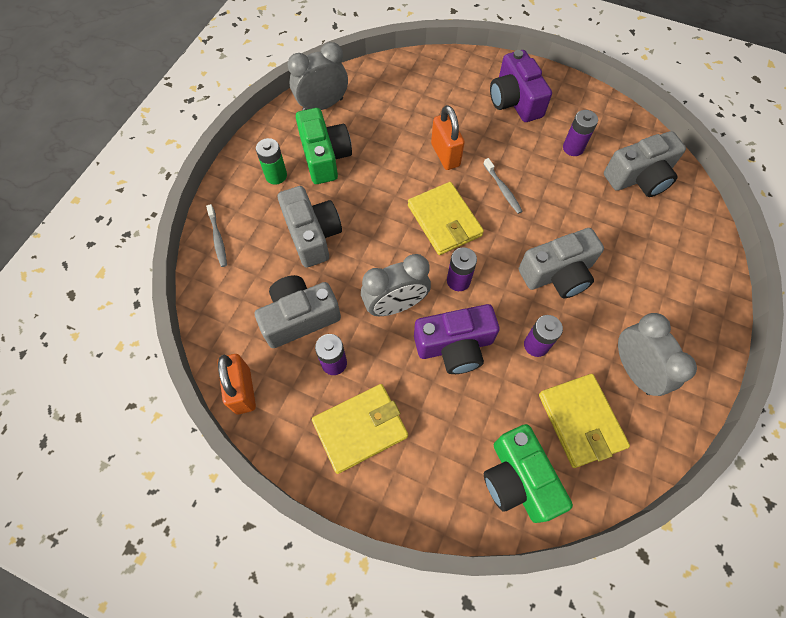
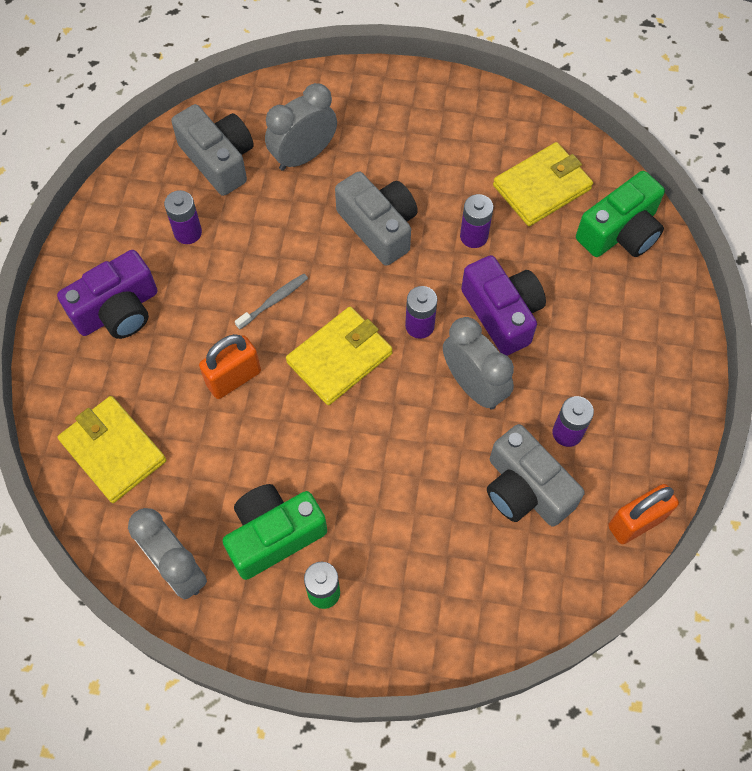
camera: 105 degrees left, 0 degrees up
(218, 239) = (449, 634): grey toothbrush -> none
(312, 235) = (406, 511): grey camera -> none
(360, 428) = (629, 385): yellow wallet -> yellow wallet (113, 451)
(634, 370) = (471, 147): grey clock -> grey clock (303, 156)

